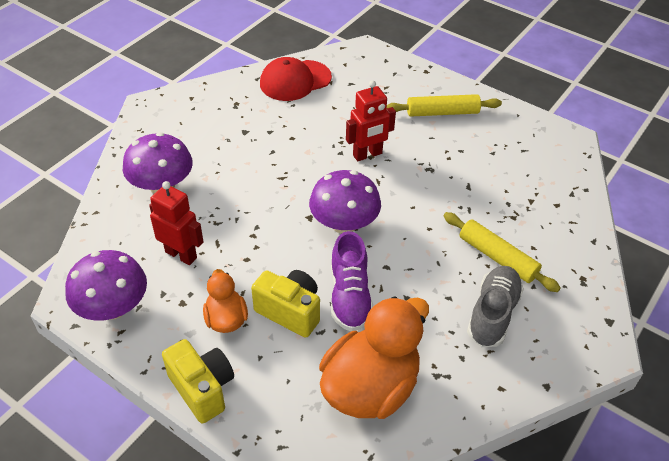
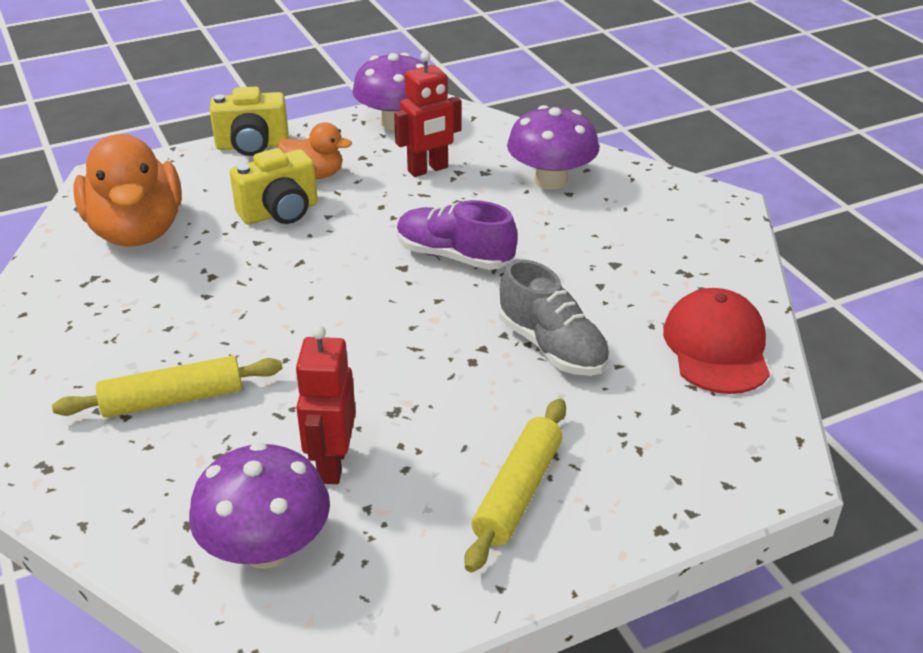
camera: 120 degrees right, 10 degrees down
(344, 224) = (365, 289): purple mushroom -> purple mushroom (266, 548)
(349, 296) = (255, 256): purple shoe -> purple shoe (454, 256)
(367, 155) = (478, 359): red robot -> red robot (331, 464)
(492, 314) = (105, 352): grey shoe -> grey shoe (552, 347)

